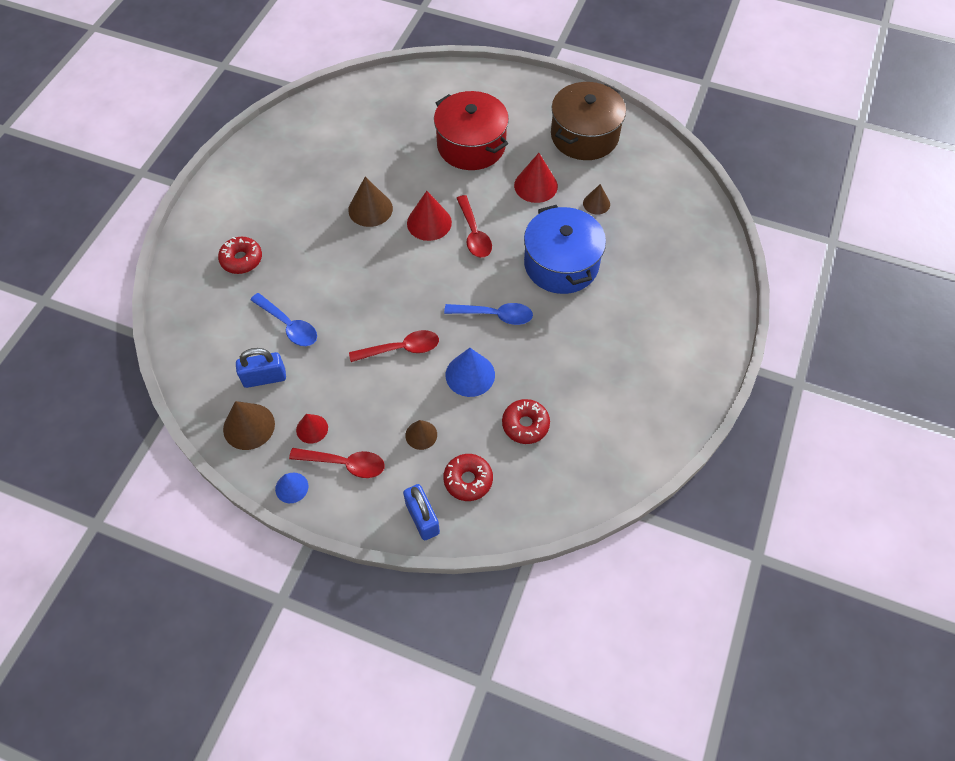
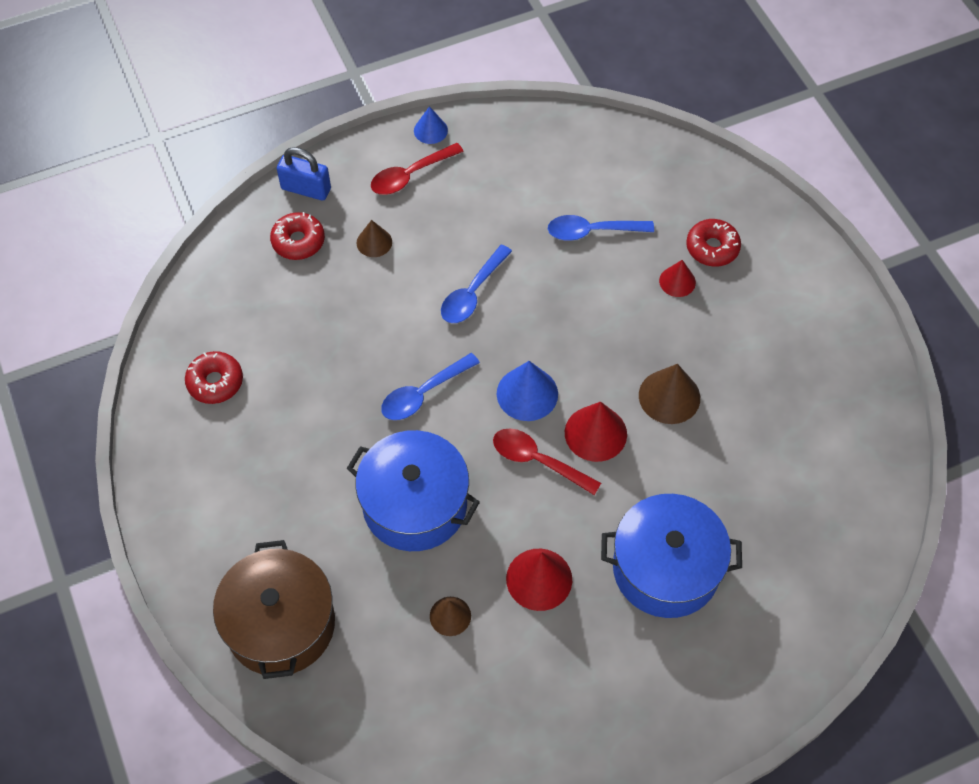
camera: 135 degrees right, 0 degrees up
(249, 426) = (518, 139): brown cone -> none
(264, 378) = (554, 179): blue padlock -> none
(312, 429) = (467, 177): red cone -> red cone (677, 281)
(401, 349) = (472, 293): red spoon -> blue spoon
(470, 374) = (387, 322): blue cone -> blue cone (527, 393)
(471, 145) = (666, 568): red pot -> blue pot
(525, 425) = (294, 320): red donut -> red donut (215, 382)
(584, 136) = (557, 706): brown pot -> brown pot (280, 624)

